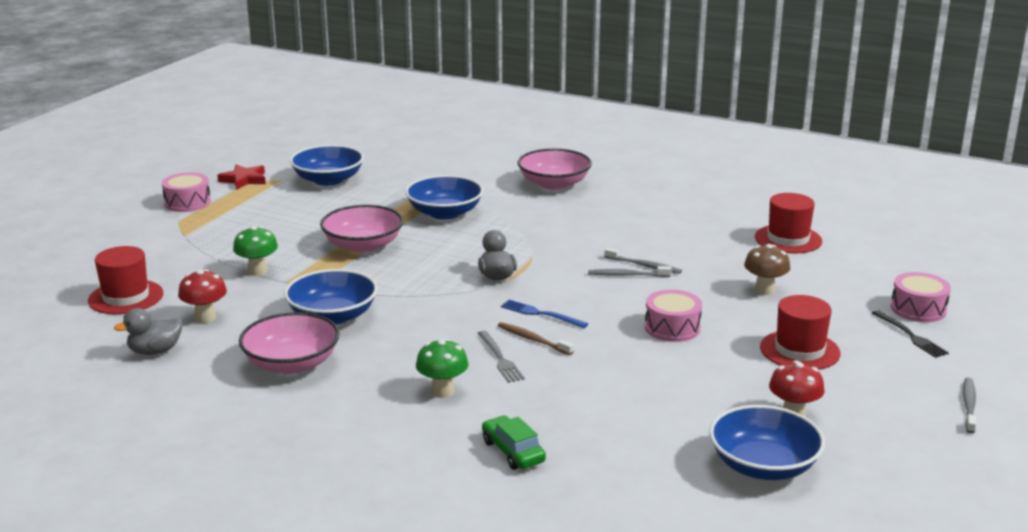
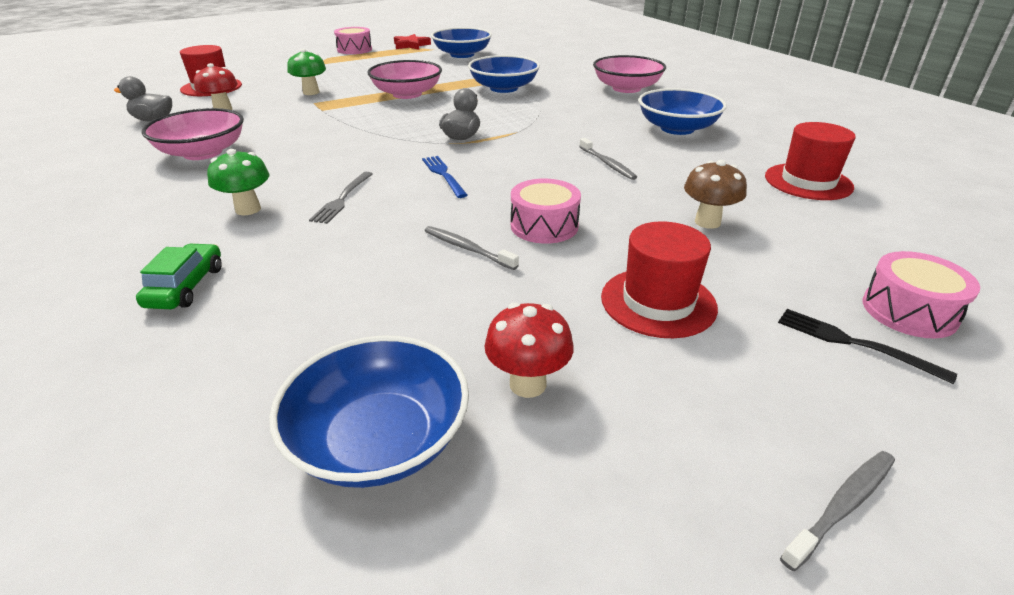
camera: 35 degrees right, 10 degrees up
(332, 316) = (295, 130): blue bowl -> blue bowl (677, 128)
(533, 339) = (398, 193): brown toothbrush -> none
(627, 275) = (577, 167): grey toothbrush -> grey toothbrush (467, 248)
(910, 336) = (854, 343): black fork -> black fork turned 120 degrees clockwise

